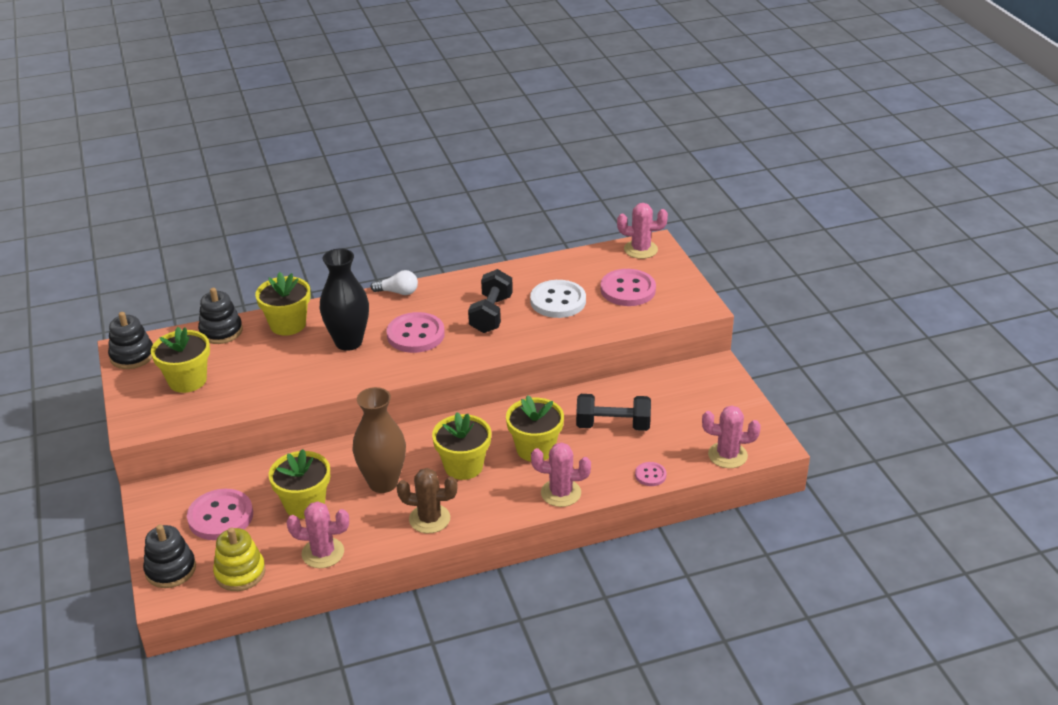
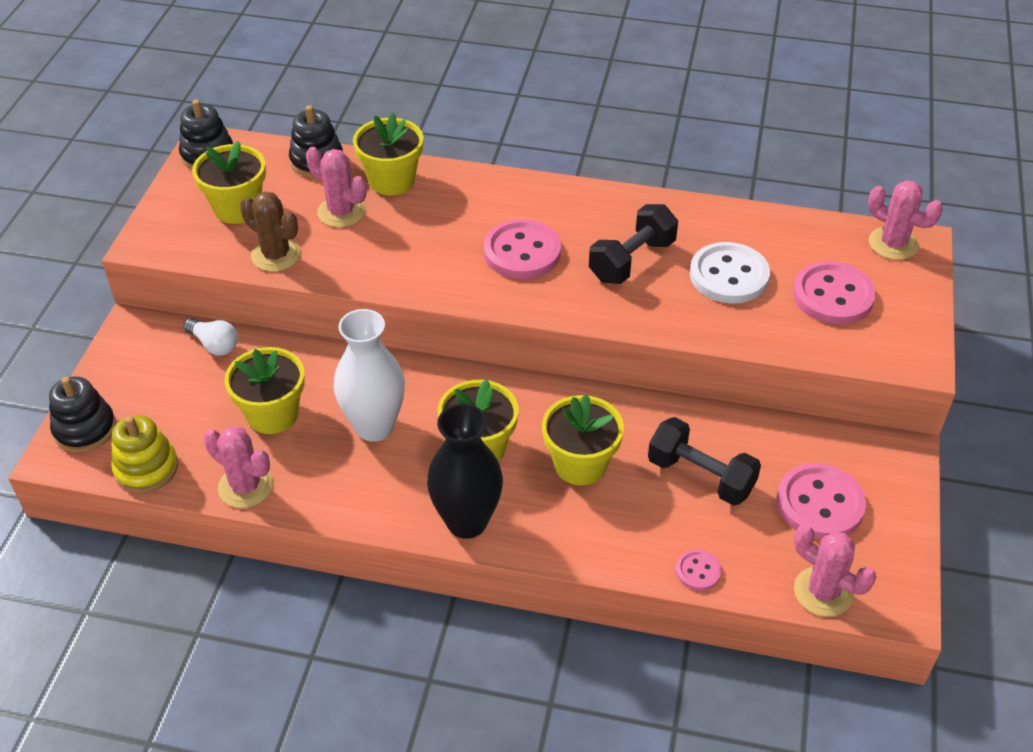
camera: 30 degrees right, 10 degrees up
(220, 517) = (179, 388): pink button -> pink button (820, 504)
(348, 342) = (440, 230): black vase -> black vase (467, 521)
(383, 483) = (374, 427): brown vase -> white vase
(398, 292) = (544, 187): white light bulb -> white light bulb (214, 345)
(429, 519) = (390, 500): brown cactus -> brown cactus (276, 255)
(561, 493) = (567, 541): pink cactus -> pink cactus (341, 212)

